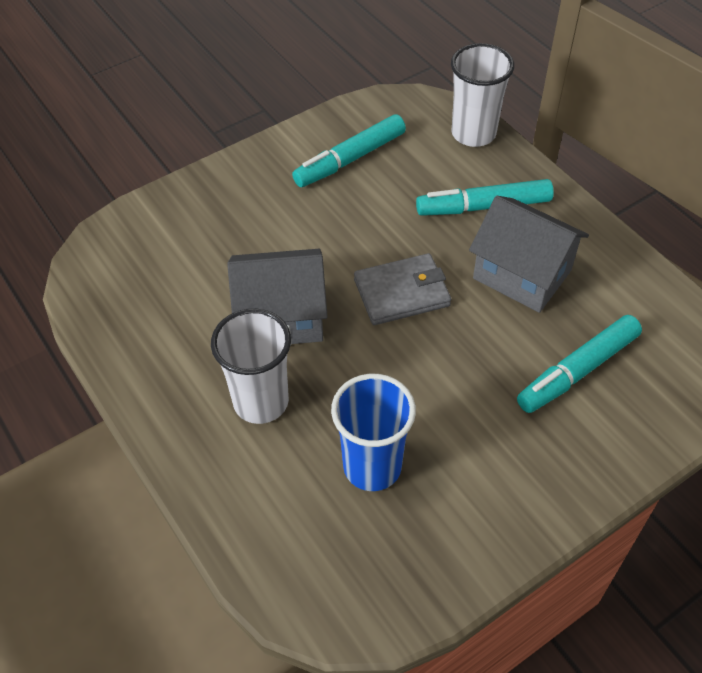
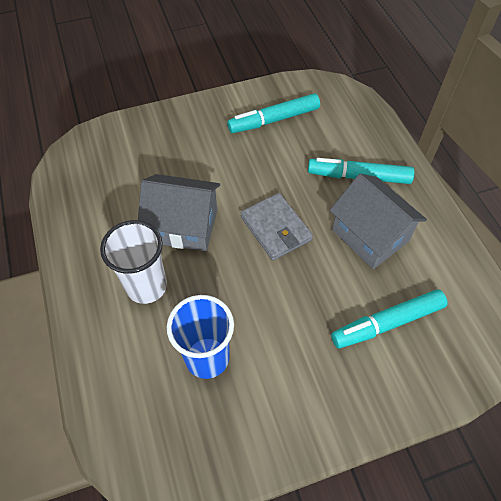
camera: 15 degrees right, 5 degrees up
(401, 293) = (275, 228): grey wallet -> grey wallet turned 60 degrees clockwise
(473, 133) = (370, 119): white cup -> none

